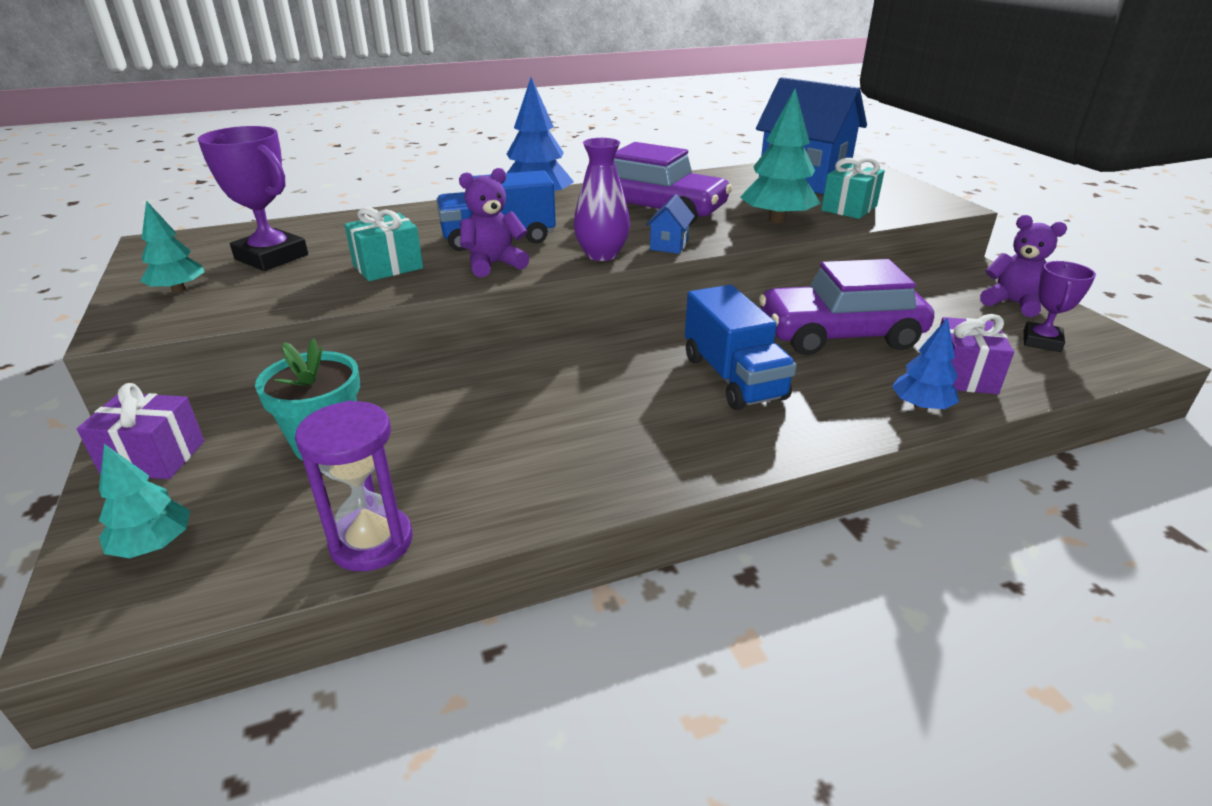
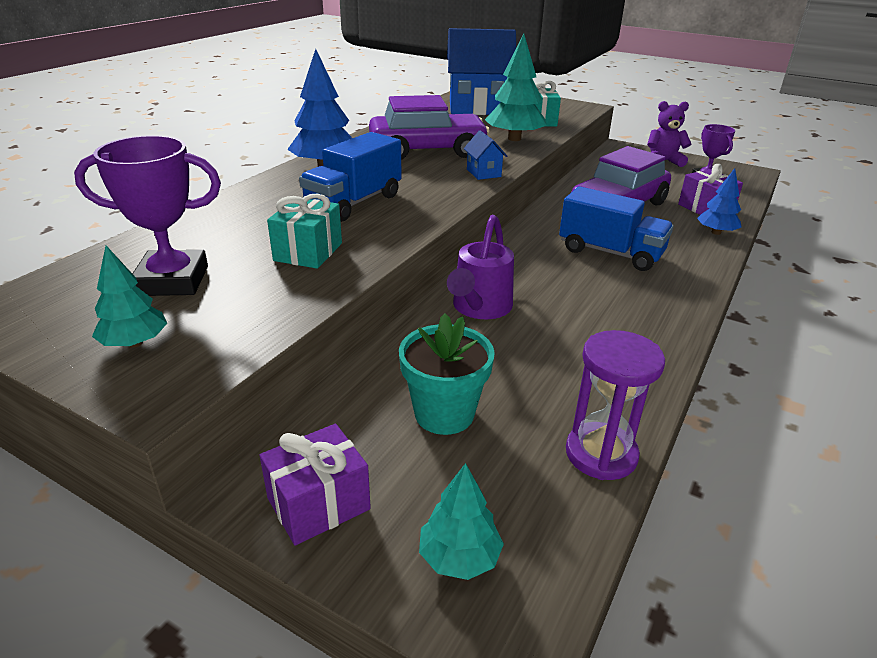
camera: 40 degrees left, 0 degrees up
(493, 264) = (391, 223): purple teddy bear -> none
(506, 375) = (479, 308): none -> purple watering can
(601, 254) = (454, 192): purple vase -> none

